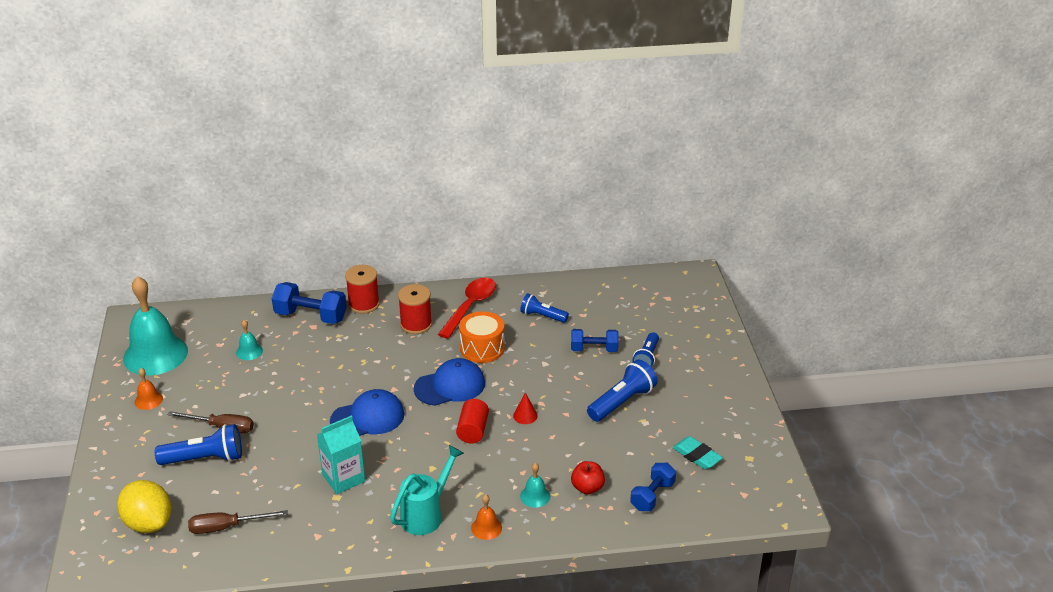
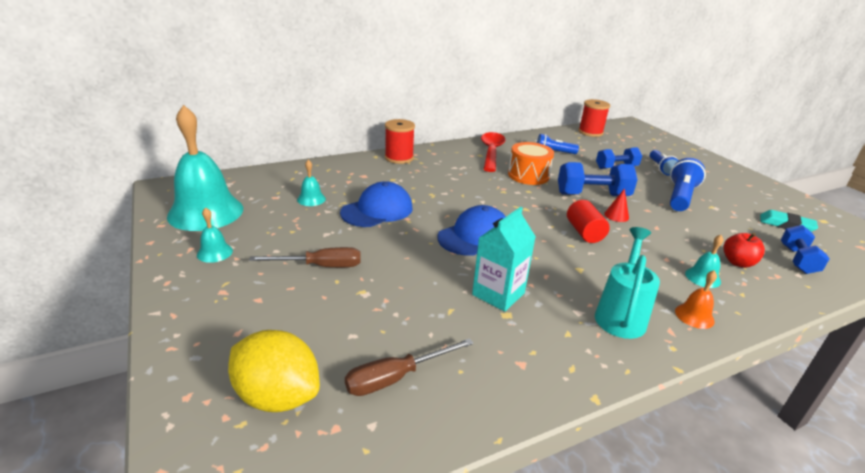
camera: 20 degrees left, 5 degrees down
(148, 400) = (215, 252): orange bell -> turquoise bell
(205, 459) = (317, 301): blue flashlight -> none
(311, 316) = (356, 169): blue dumbbell -> blue dumbbell (592, 195)
(416, 324) = (457, 166): red spool -> red spool (590, 132)
(450, 386) = (528, 203): blue cap -> blue cap (377, 210)

